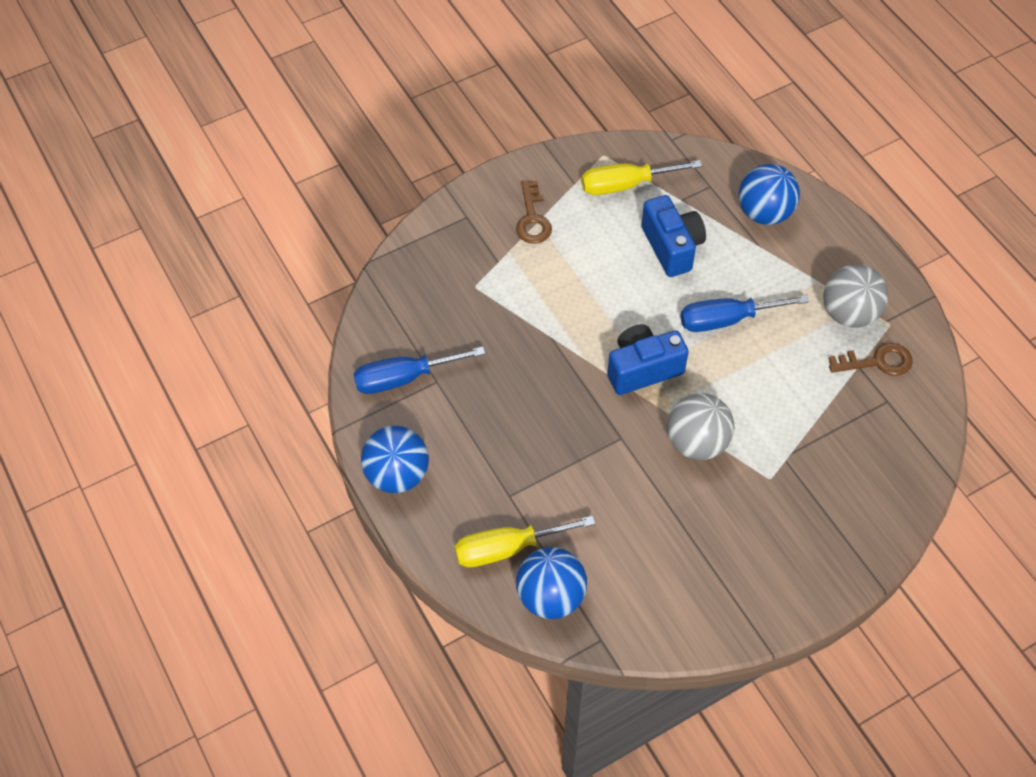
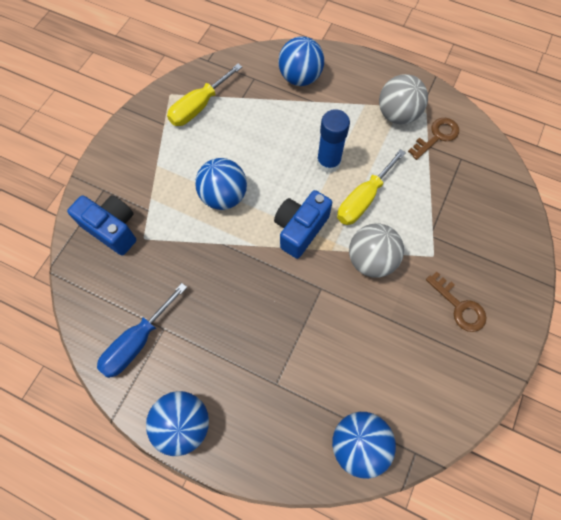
camera: 35 degrees left, 10 degrees up
(507, 548) = (303, 427): yellow screwdriver -> yellow screwdriver (363, 199)
(532, 219) = (151, 165): brown key -> brown key (459, 306)
(586, 291) = (224, 196): none -> blue ball
(672, 247) = (259, 132): blue camera -> blue camera (112, 229)
(726, 320) = (328, 162): blue screwdriver -> blue glue stick

